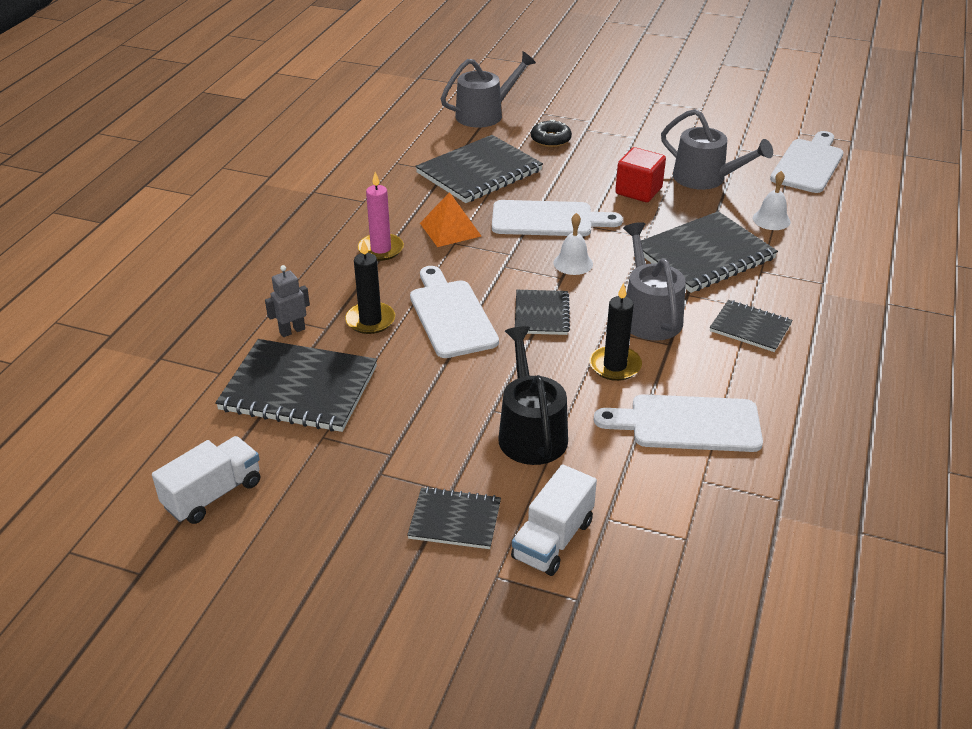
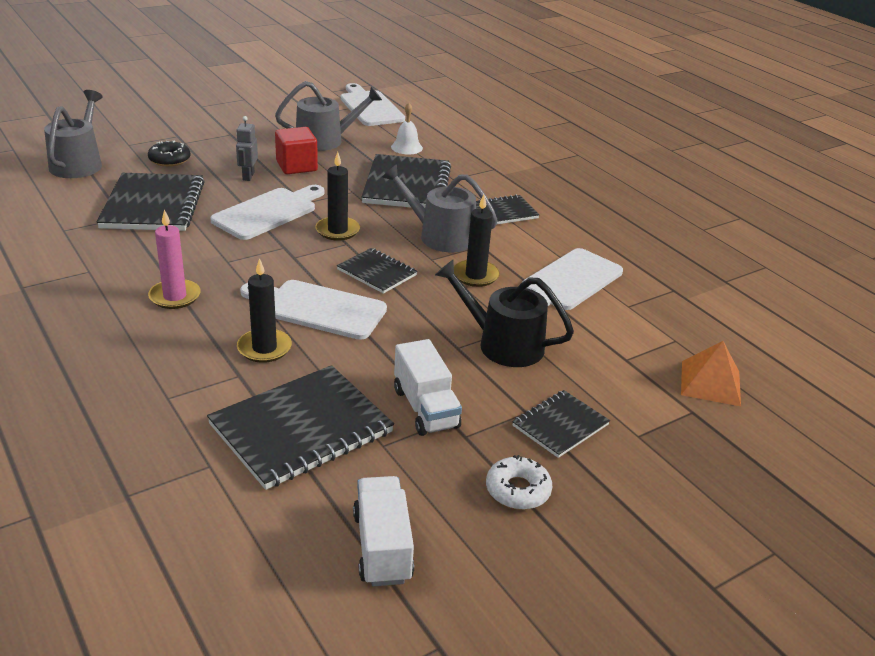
camera: 55 degrees left, 5 degrees down
(292, 331) = (213, 395): grey robot -> grey robot (248, 176)
(344, 534) = (518, 490): none -> white donut
(450, 229) = (206, 254): orange pyramid -> orange pyramid (710, 383)
(553, 540) = (625, 392): white truck -> white truck (425, 408)
(573, 263) = (337, 231): white bell -> black candle

